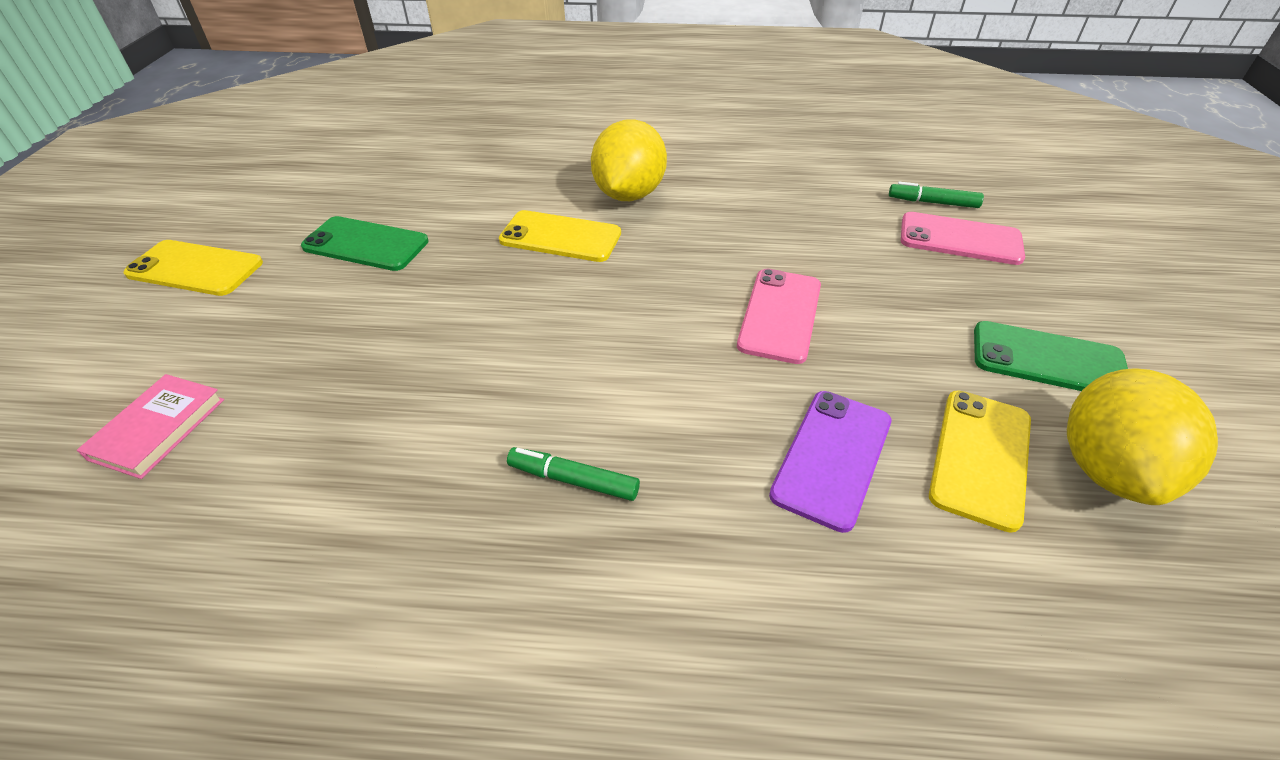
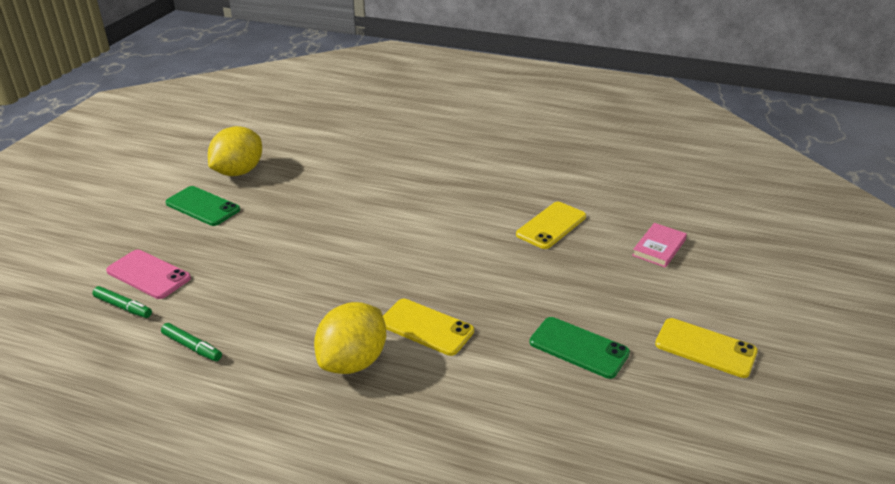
camera: 165 degrees left, 10 degrees down
(573, 480) = (458, 200): green marker -> green marker (192, 347)
(780, 315) = (314, 248): pink phone -> none
(832, 457) = (344, 191): purple phone -> none
(981, 457) = (283, 182): yellow phone -> yellow phone (551, 225)

